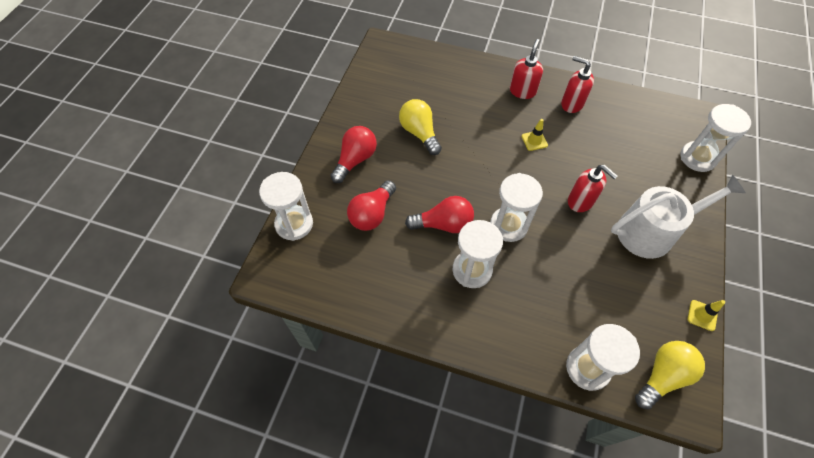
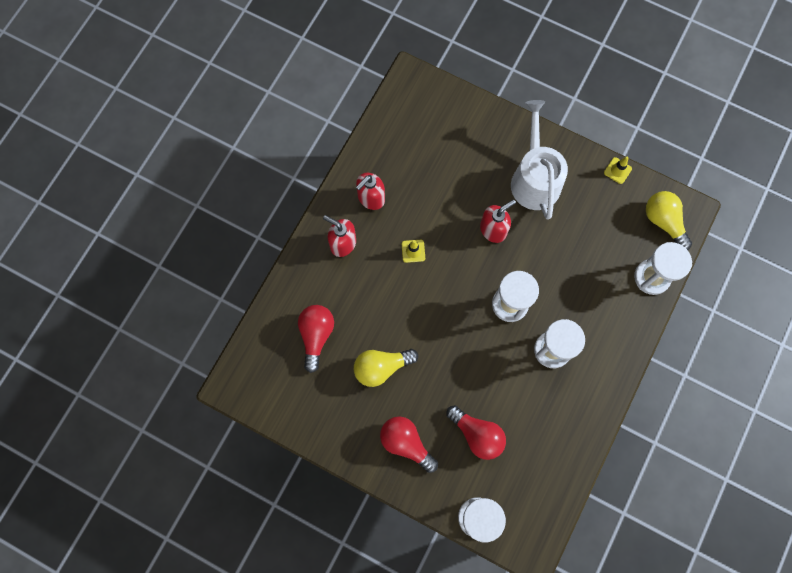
camera: 80 degrees left, 15 degrees up
(443, 224) = (499, 365): red light bulb -> red light bulb (316, 336)
(697, 158) = (461, 105): white hourglass -> none

